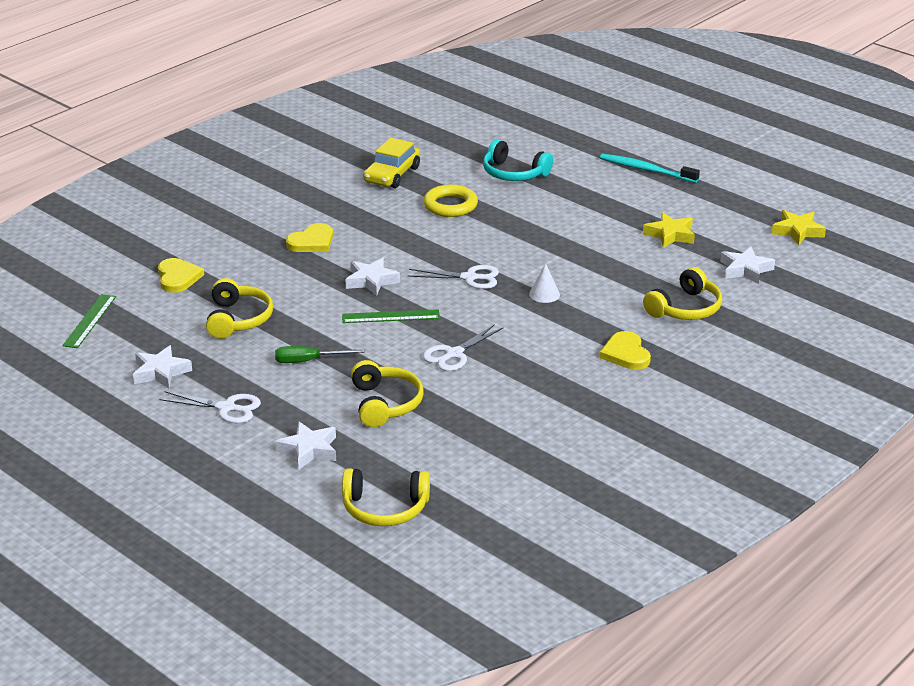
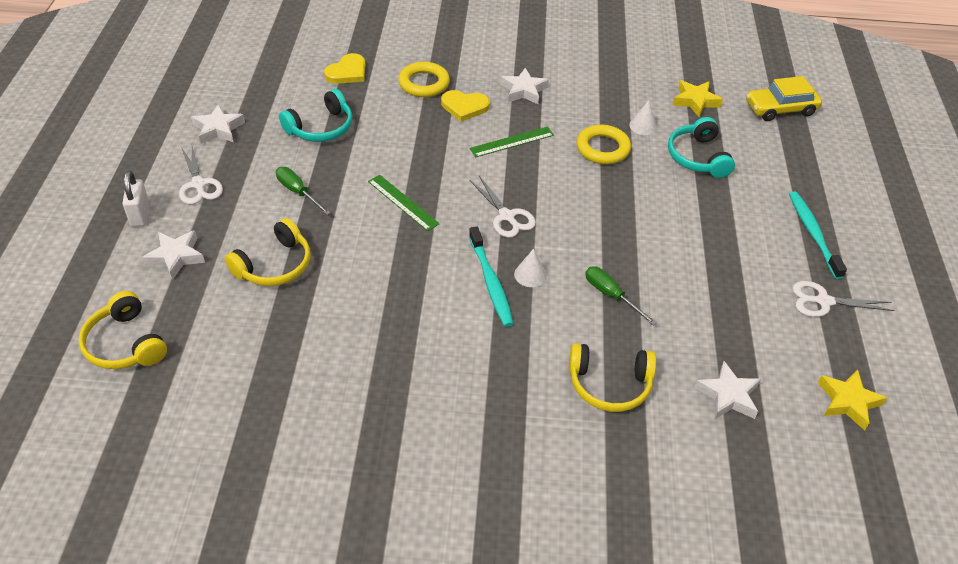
camera: 50 degrees right, 15 degrees up
(90, 321) = (254, 64): green ruler -> green ruler (512, 142)
(225, 452) = (140, 214): none -> white padlock
(238, 319) = (321, 128): yellow headphones -> turquoise headphones
(252, 248) = (424, 83): none -> yellow ring
(371, 281) = (443, 165): white star -> white star (524, 90)
(392, 175) = (609, 95): yellow car -> yellow car (780, 109)
(449, 178) = (643, 126): none -> white cone
(454, 354) = (383, 267): white scissors -> white scissors (823, 301)
(531, 314) = (490, 282): none -> turquoise toothbrush
(606, 271) = (611, 295): none -> green screwdriver
(626, 354) = (490, 380): yellow heart -> none
(670, 235) = (723, 307): yellow star -> yellow star (695, 101)

